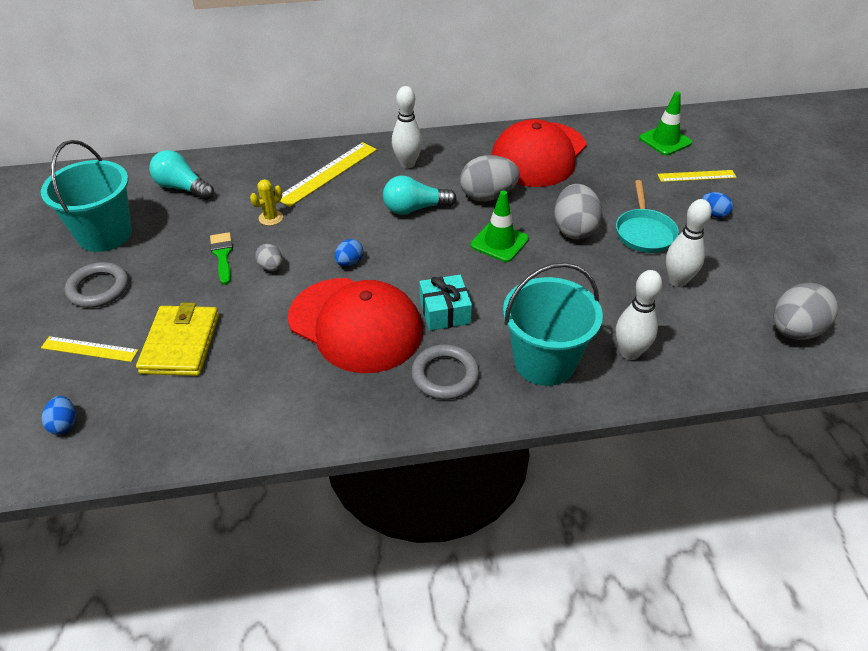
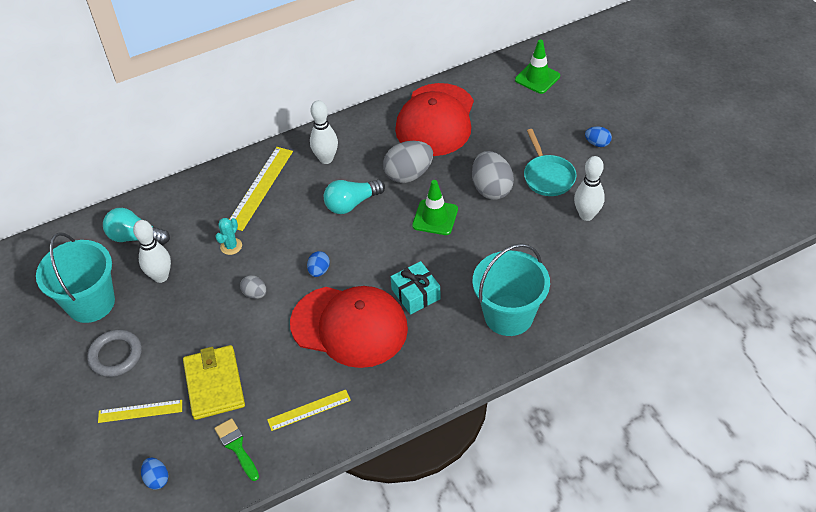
camera: 15 degrees left, 5 degrees up
(222, 255) = (207, 294): green brush -> green brush (236, 446)
(271, 218) = (231, 246): yellow cactus -> turquoise cactus
(445, 375) = (437, 349): grey ring -> none
(630, 352) = (569, 289): white bowling pin -> white bowling pin (161, 276)
(696, 176) = (573, 109): yellow ruler -> yellow ruler (309, 410)
(795, 331) = (684, 235): grey egg -> none

